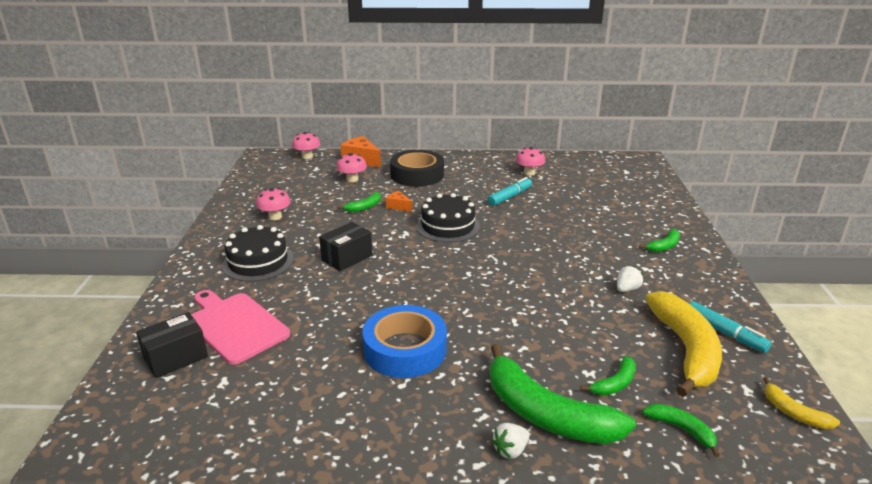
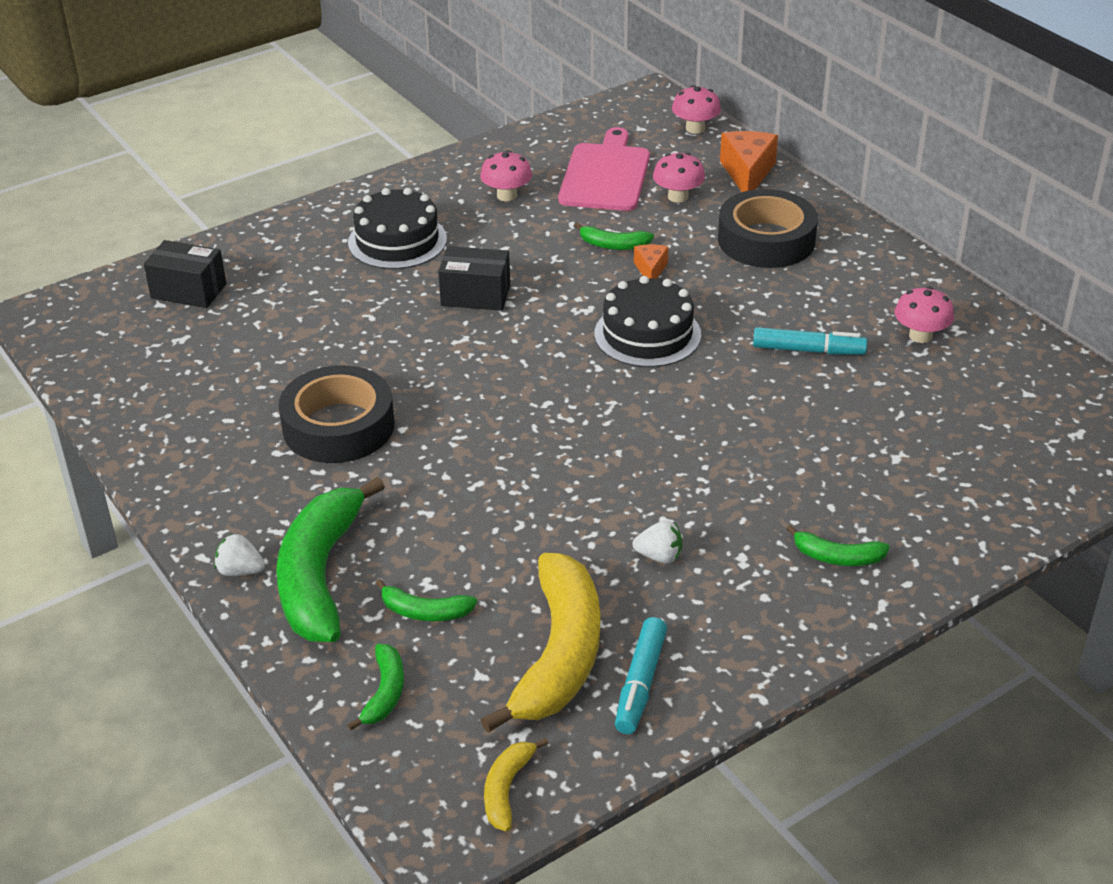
camera: 55 degrees right, 10 degrees up
(235, 325) = (270, 295): pink cutting board -> pink cutting board (605, 175)
(405, 349) = (338, 426): blue tape -> black tape
(686, 350) = (559, 655): yellow banana -> yellow banana turned 45 degrees counterclockwise

